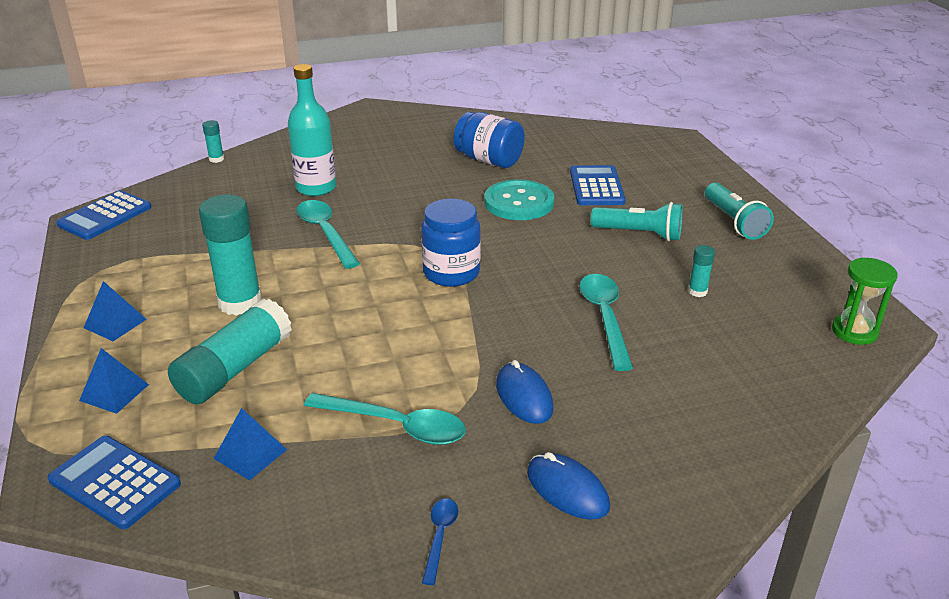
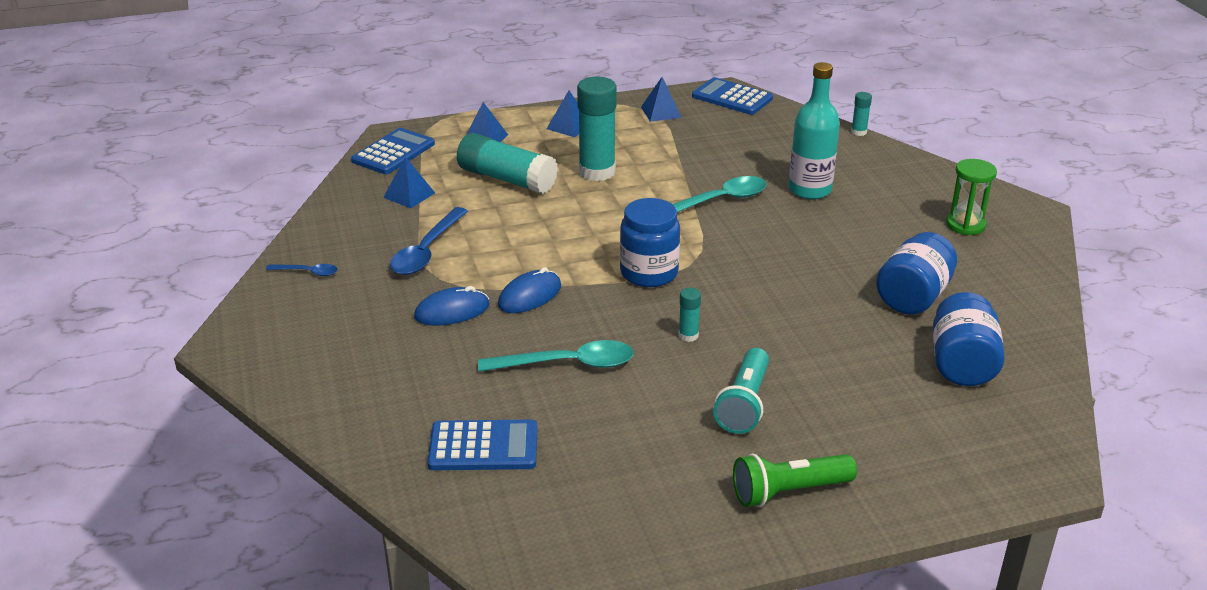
camera: 90 degrees right, 0 degrees up
(114, 259) = (661, 112): none -> blue pyramid
(396, 426) = (427, 251): turquoise spoon -> blue spoon
(519, 202) = (805, 317): turquoise button -> none
(567, 490) = (336, 328): blue mouse -> blue mouse (529, 296)
(571, 152) = (961, 364): none -> blue jar
(596, 187) = (863, 379): blue calculator -> blue calculator (483, 447)
(697, 291) = (617, 435): turquoise glue stick -> turquoise glue stick (688, 335)
(734, 222) = (788, 492): turquoise flashlight -> green flashlight
(854, 331) = (532, 551): green hourglass -> green hourglass (965, 225)

